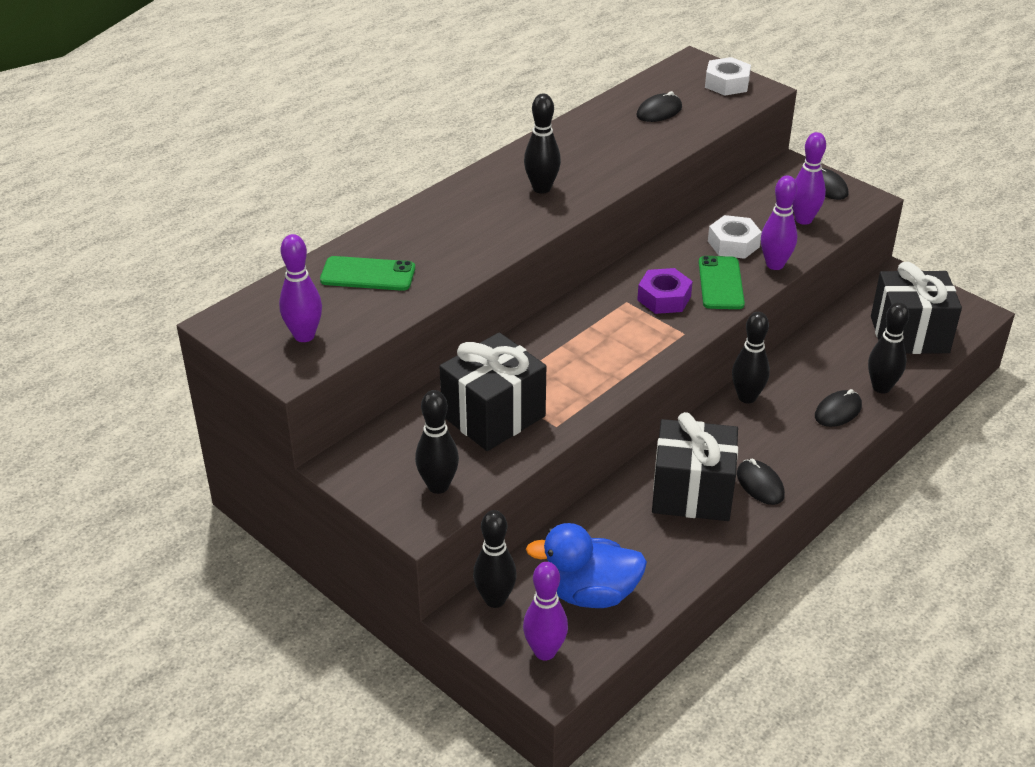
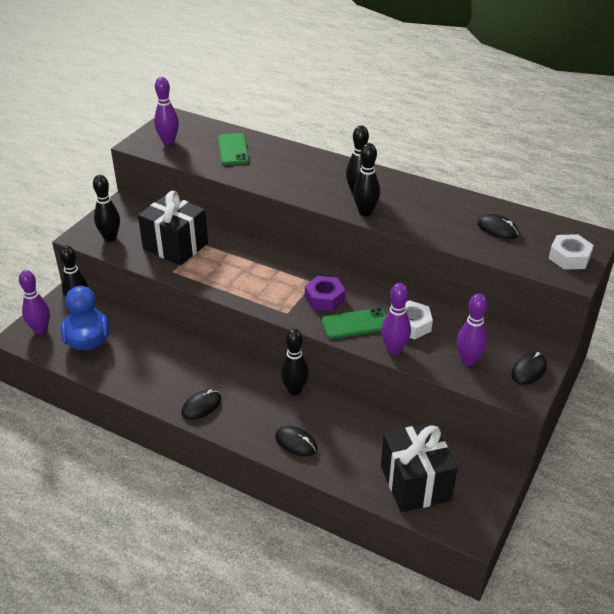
camera: 75 degrees right, 0 degrees up
(692, 493) = (185, 373): black gift -> none
(881, 387) = (335, 468): black bowling pin -> black bowling pin (365, 212)

